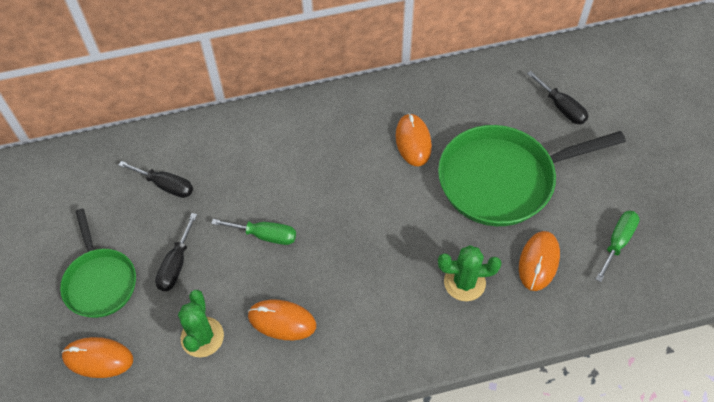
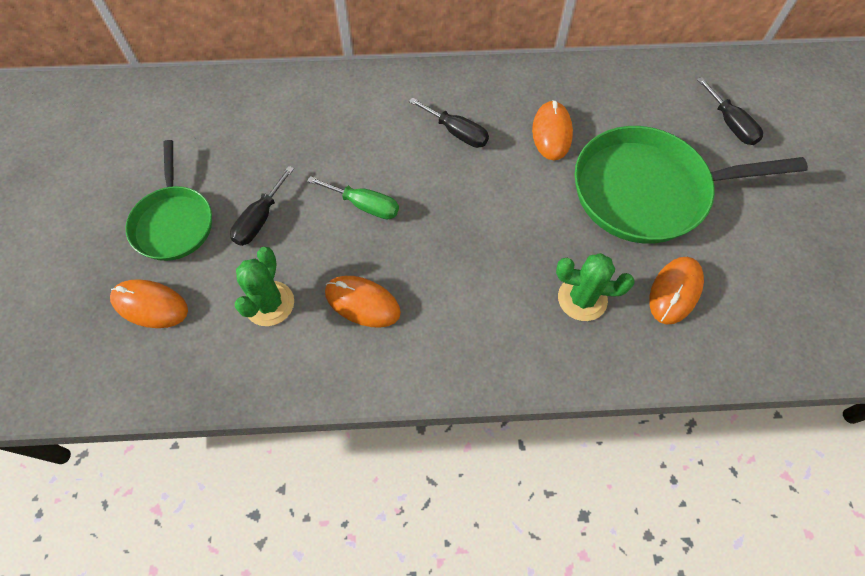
camera: 10 degrees right, 5 degrees up
(166, 185) = (269, 134): black screwdriver -> black screwdriver (457, 132)
(617, 242) = (774, 286): green screwdriver -> none

